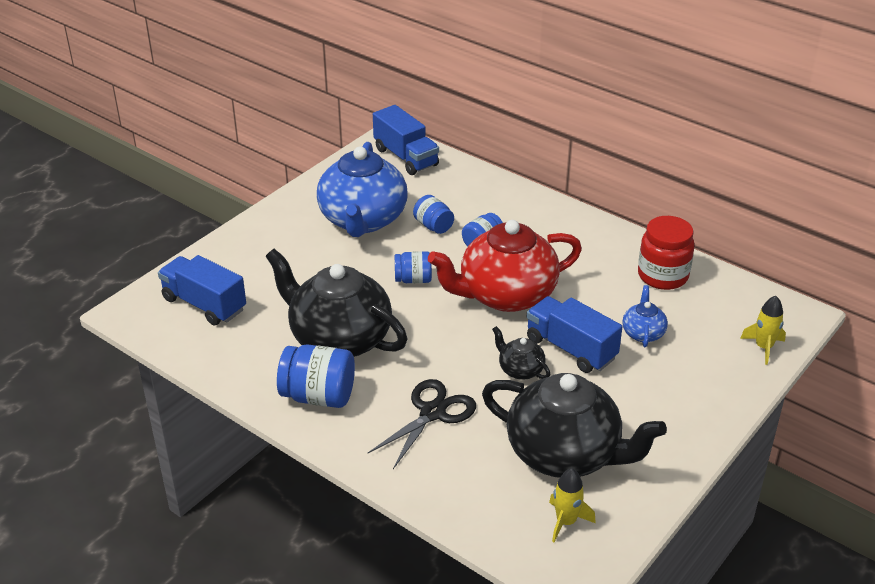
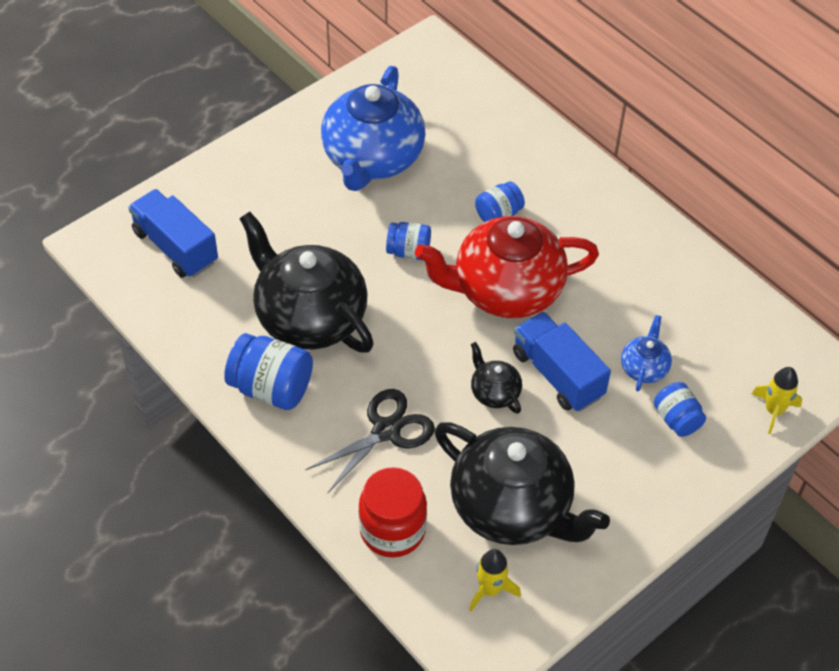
camera: 10 degrees right, 15 degrees up
(406, 157) = (443, 75): blue truck -> none
(433, 226) = (449, 180): blue jar -> blue jar (676, 419)
(662, 276) = (690, 293): red jar -> red jar (392, 530)

